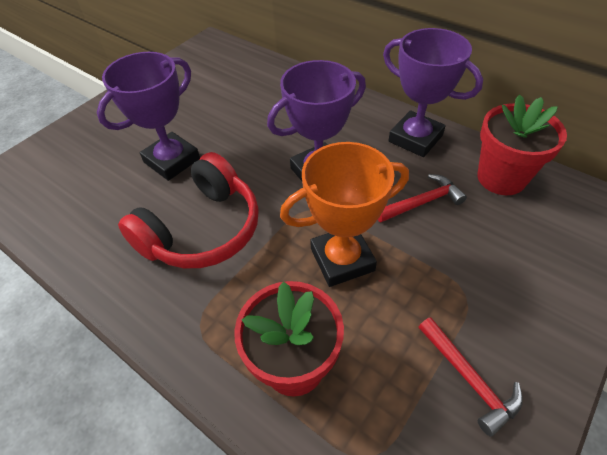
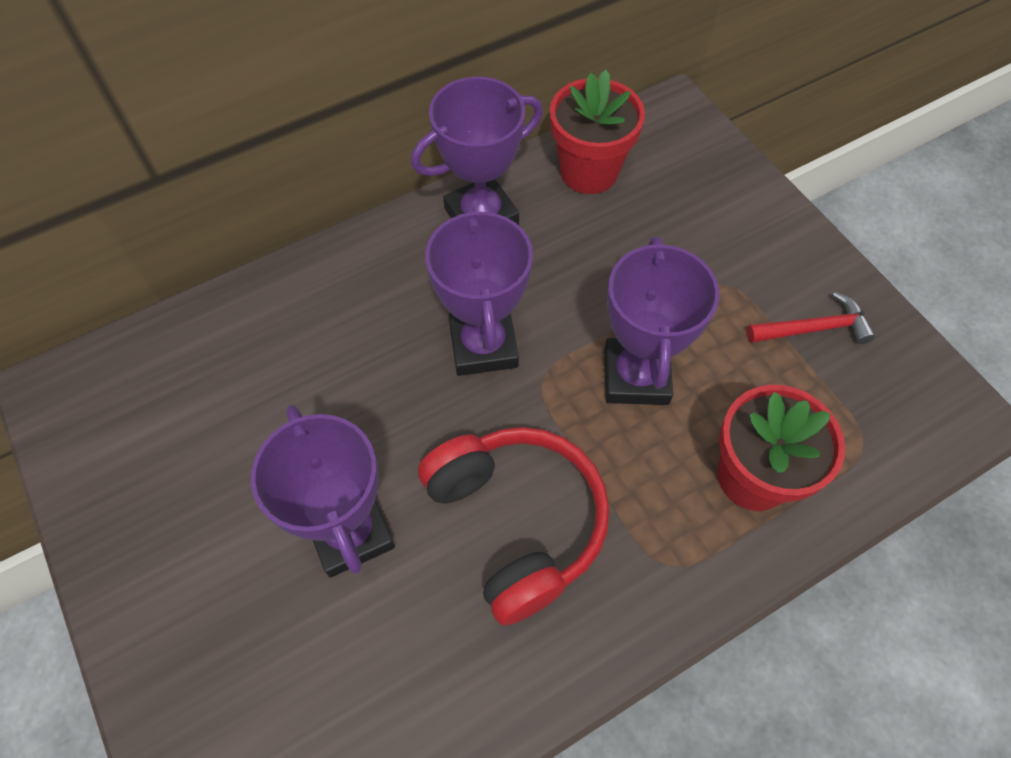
camera: 70 degrees left, 10 degrees up
(342, 259) = (636, 376): orange trophy -> purple trophy
(422, 202) = (588, 261): red hammer -> none

